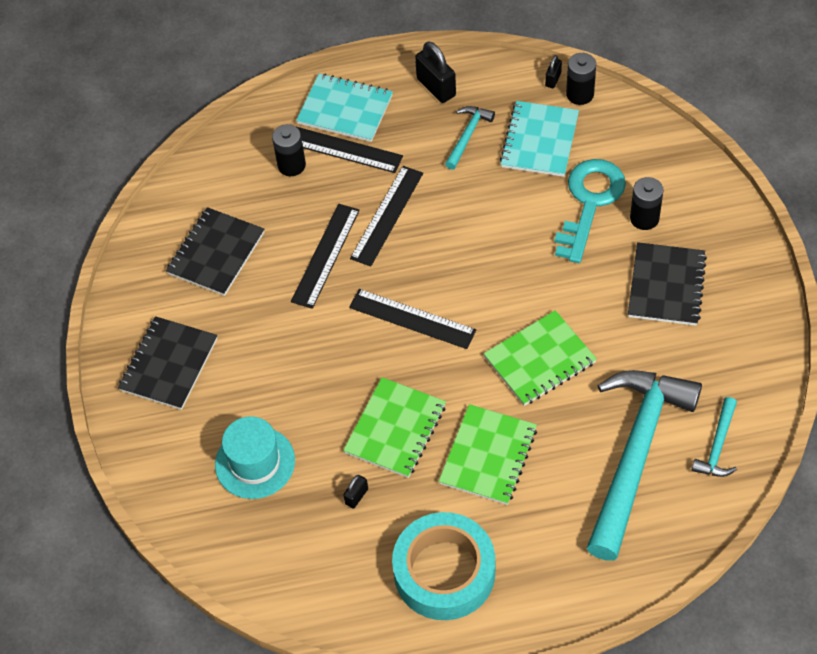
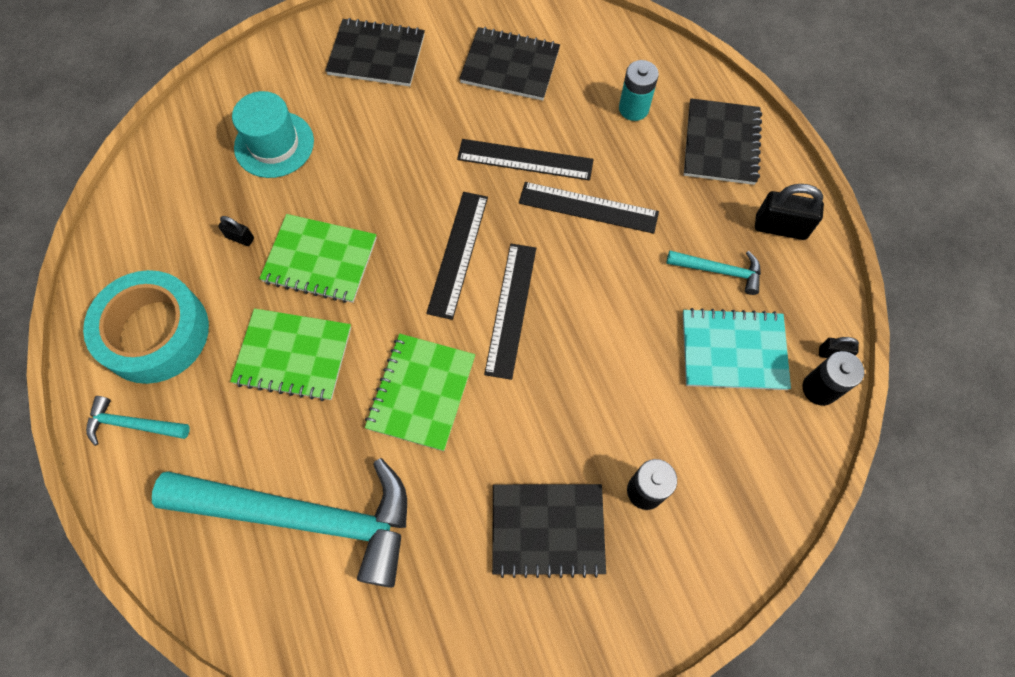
camera: 75 degrees right, 10 degrees up
(291, 165) = (633, 108): black battery -> turquoise battery
(343, 149) = (666, 151): black ruler -> black ruler (511, 309)
(345, 110) = (721, 143): turquoise notebook -> black notebook
(436, 87) = (780, 227): black padlock -> black padlock turned 60 degrees clockwise
(539, 360) = (421, 392): green notebook -> green notebook turned 60 degrees clockwise
(589, 203) = (654, 421): turquoise key -> none
(718, 446) = (322, 618): turquoise hammer -> turquoise hammer (133, 424)

